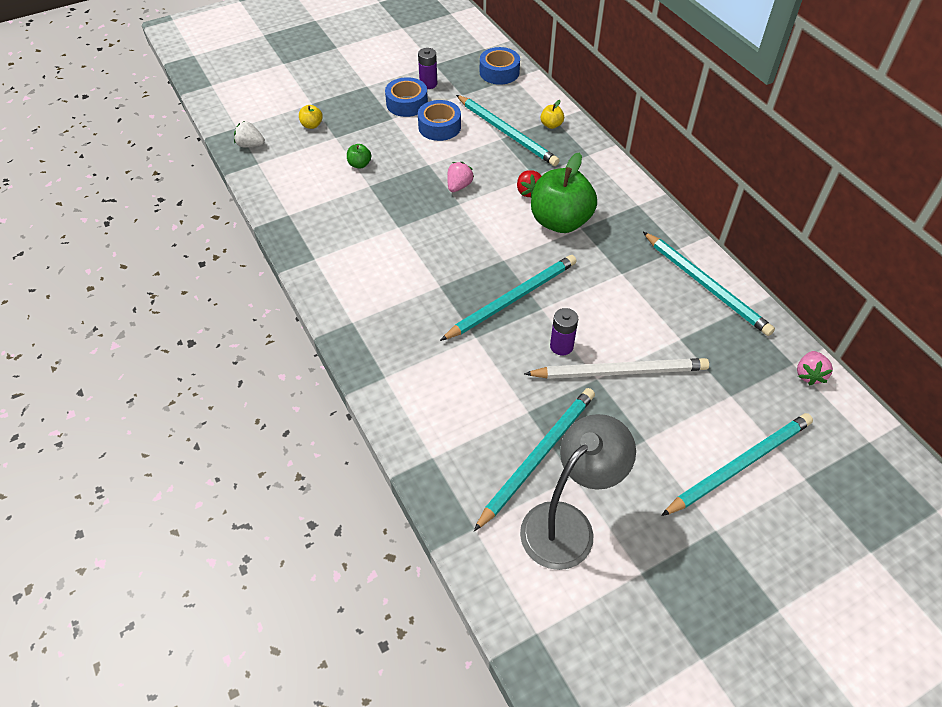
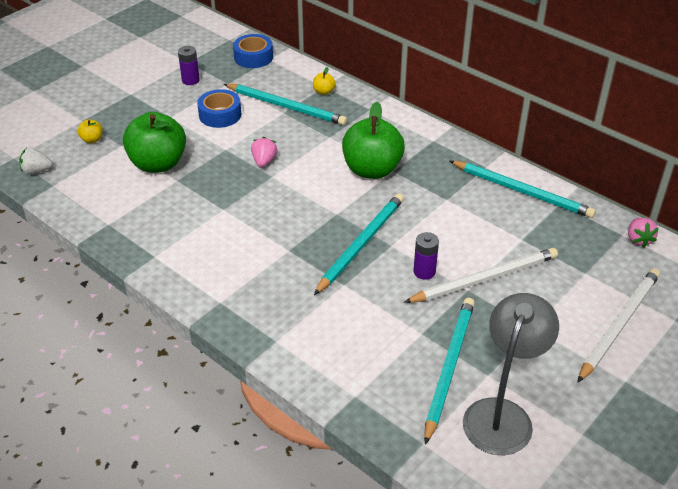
camera: 20 degrees left, 10 degrees down
(359, 164) = (158, 164): green apple -> green apple, size x2.46
(407, 103) = (178, 101): blue tape -> none
(528, 191) = (330, 151): red strawberry -> none
(740, 465) = (619, 325): turquoise pencil -> white pencil

